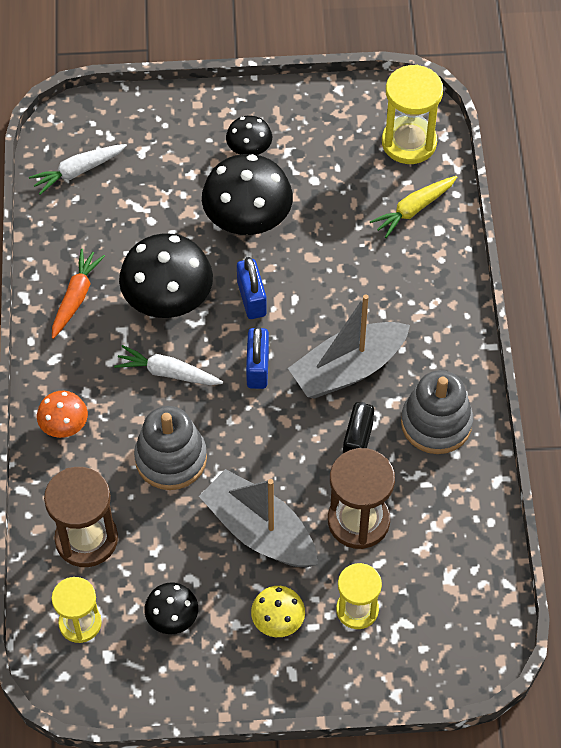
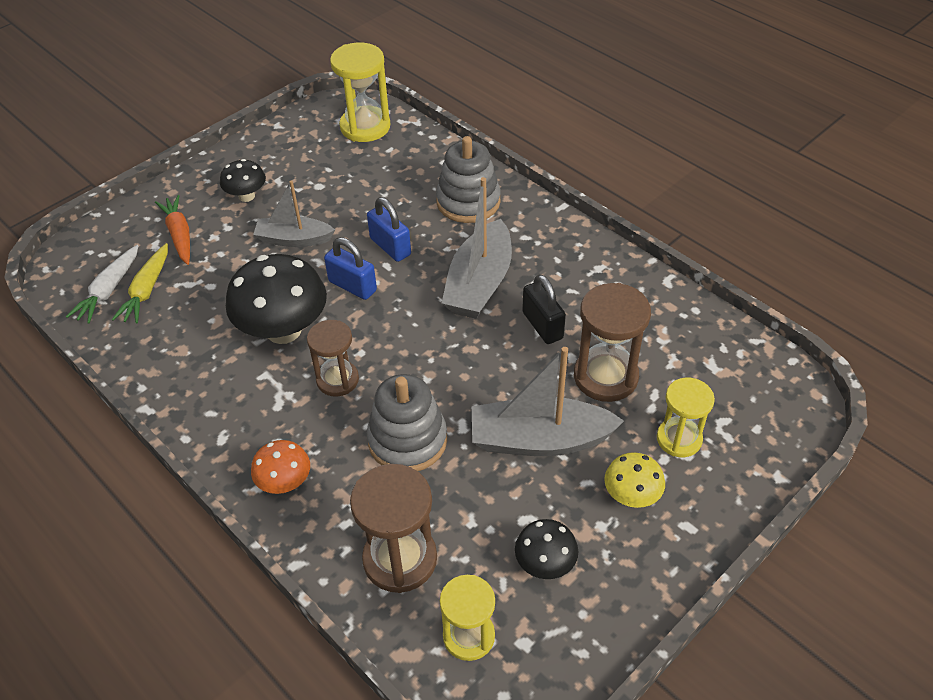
camera: 40 degrees left, 10 degrees down
(76, 297) = (196, 379): orange carrot -> orange carrot (179, 235)
(168, 373) = (337, 380): white carrot -> brown hourglass
(247, 221) = (294, 239): black mushroom -> grey boat
(257, 368) = (408, 328): blue padlock -> blue padlock (390, 247)
(414, 209) = (413, 161): yellow carrot -> yellow carrot (147, 290)
(436, 423) = (583, 275): grey stacking toy -> grey stacking toy (468, 202)

